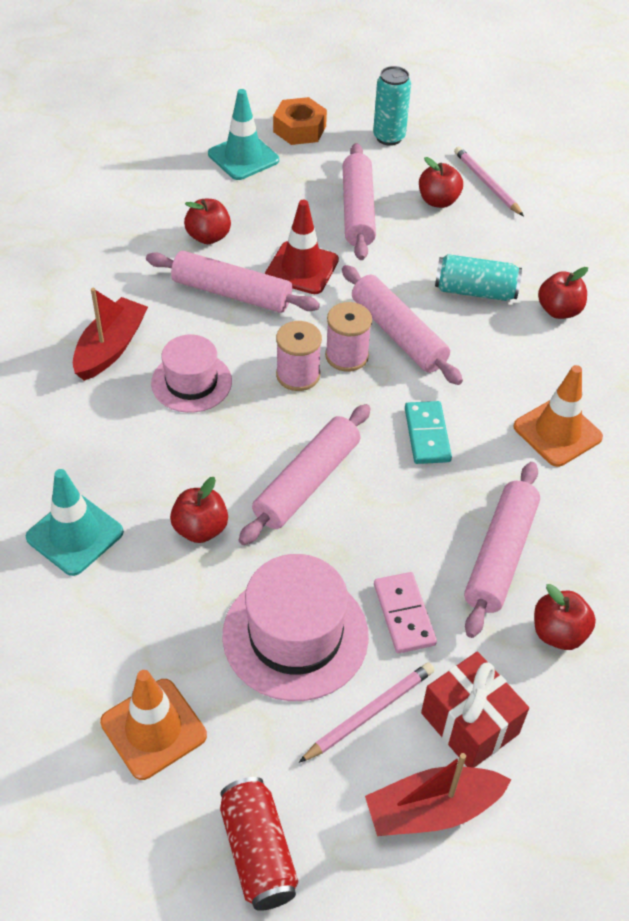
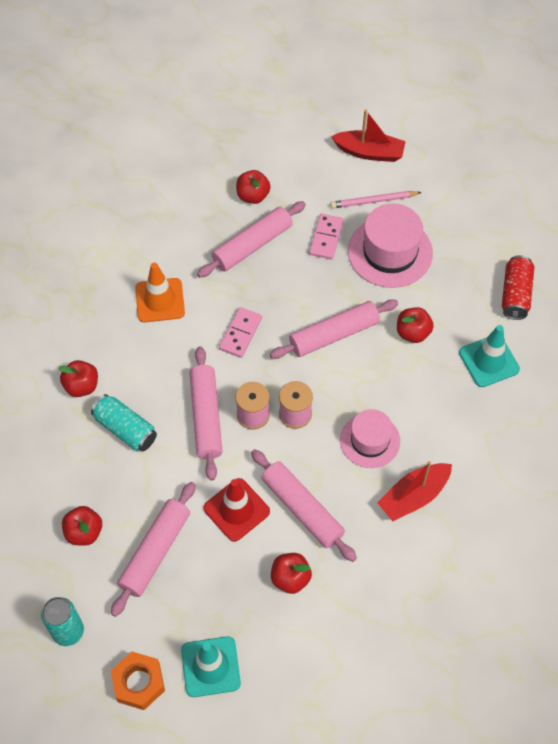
camera: 150 degrees left, 10 degrees up
(153, 729) = (484, 238): orange traffic cone -> none
(258, 852) = (458, 169): red can -> red can (515, 294)
(427, 435) = (240, 333): turquoise domino -> pink domino
(469, 723) = (328, 177): red gift -> none
(487, 183) = (30, 533): pink pencil -> none

